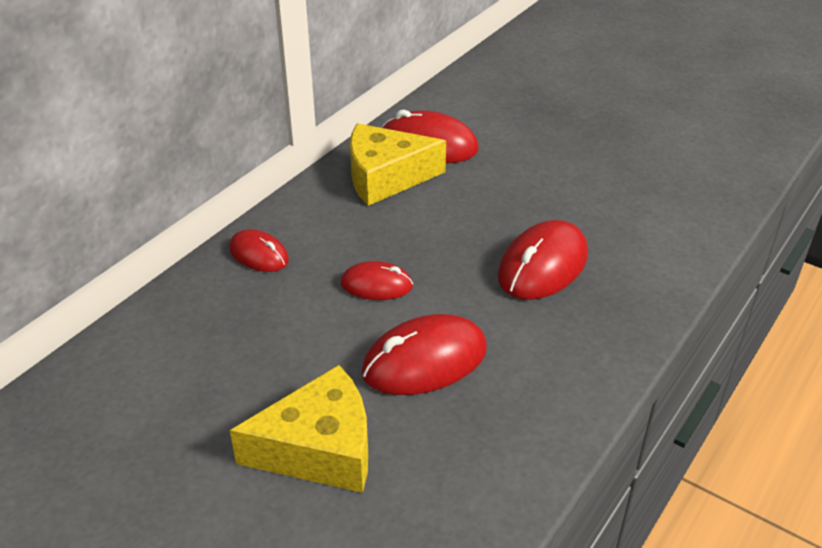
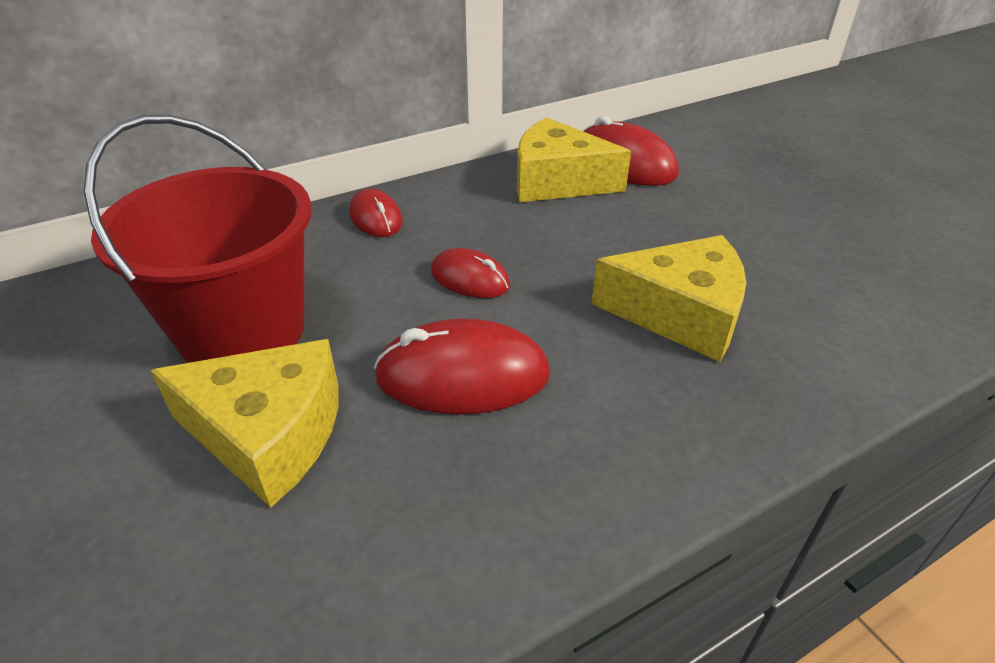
camera: 25 degrees right, 0 degrees up
(232, 385) = (242, 332): none -> red bucket
(542, 266) = (680, 313): red mouse -> yellow cheese

